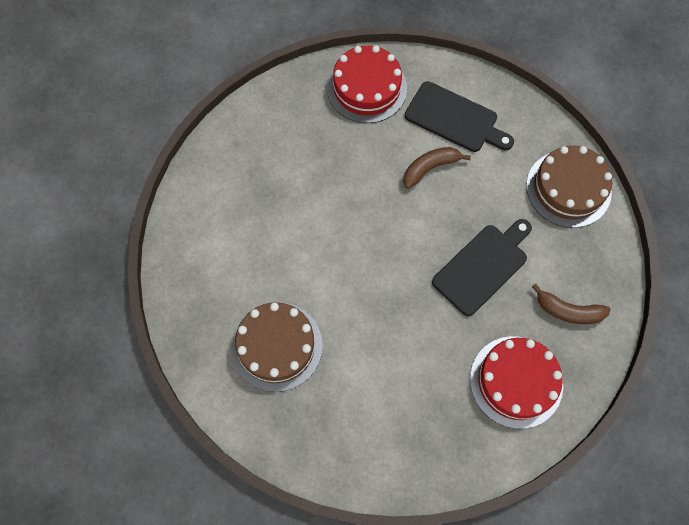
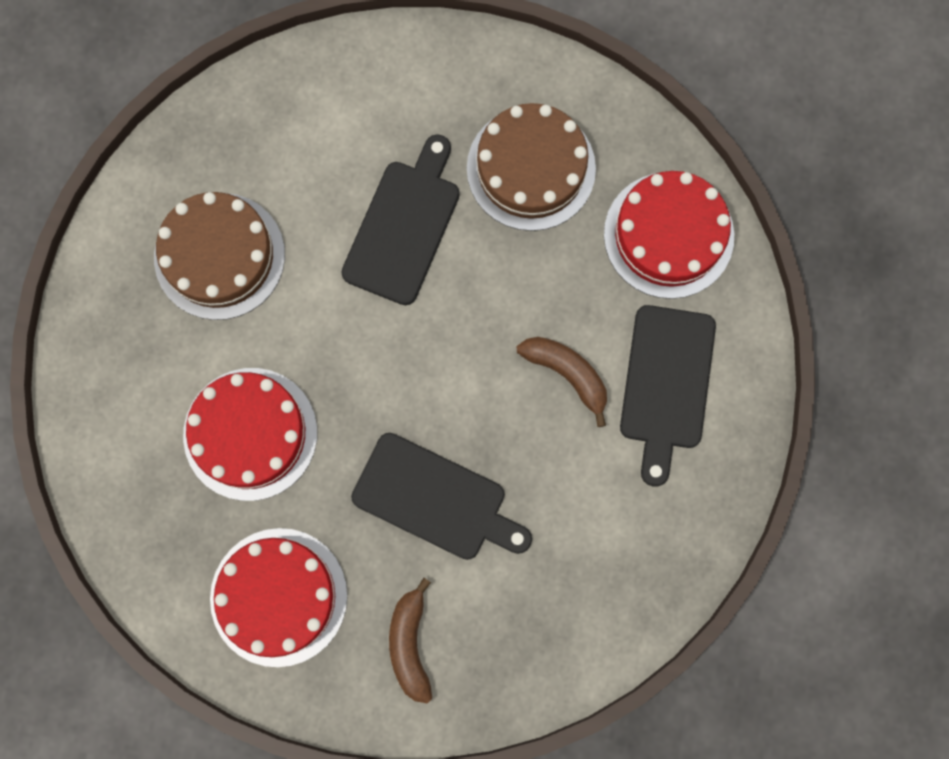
camera: 70 degrees right, 10 degrees up
(302, 228) = (404, 226): none -> black cutting board
(403, 365) = (250, 434): none -> red cake
(568, 188) = (611, 592): brown cake -> brown cake (531, 168)

